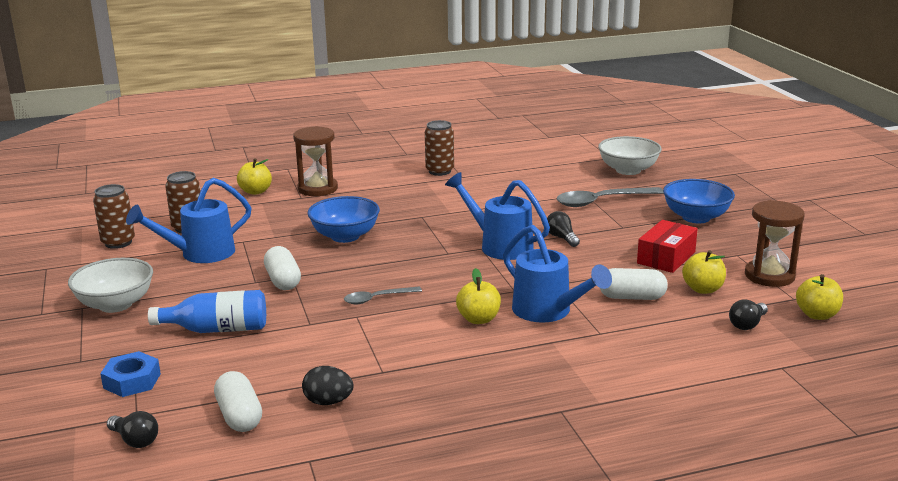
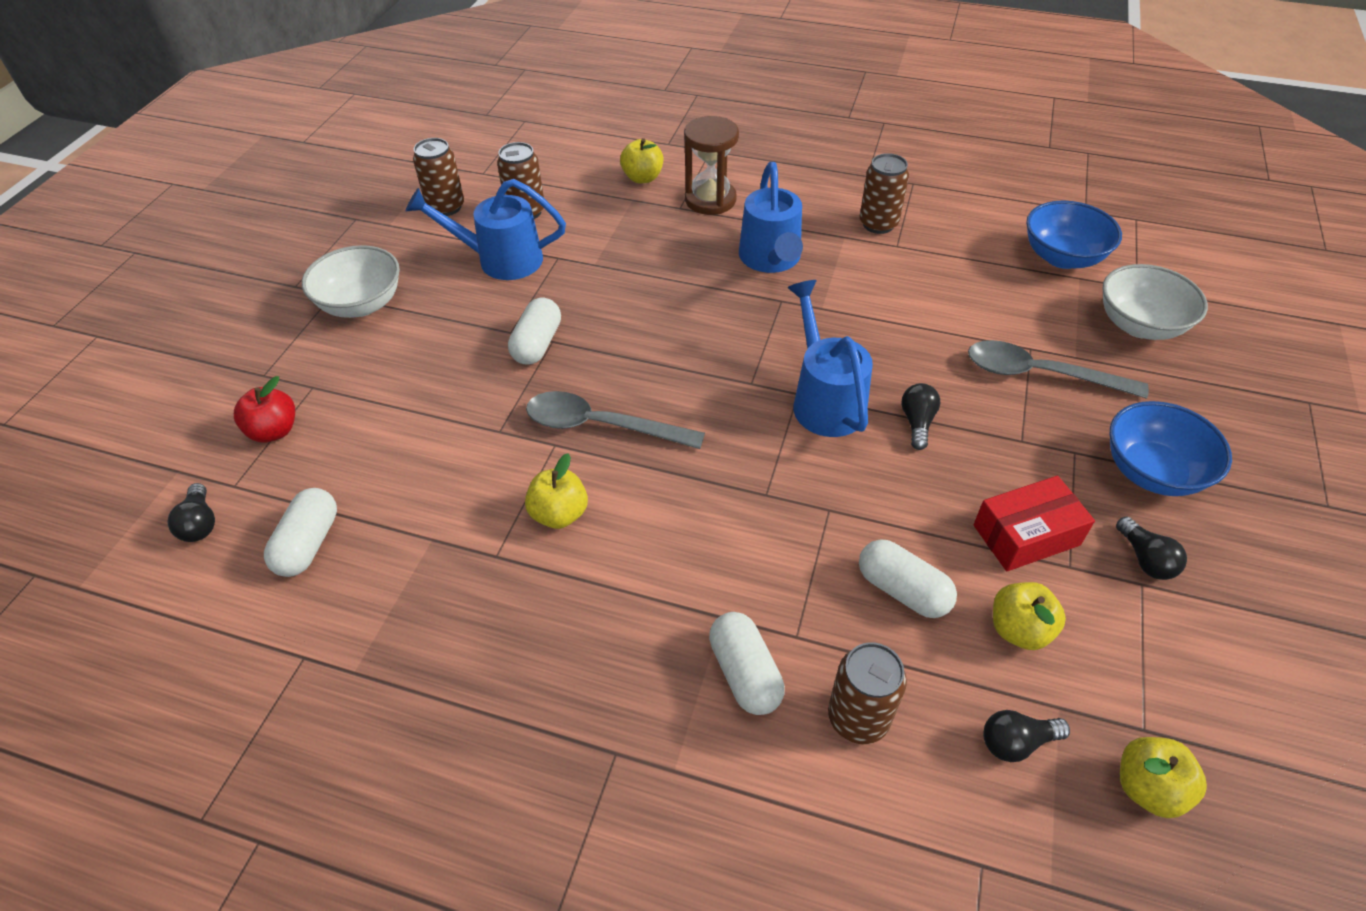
camera: 35 degrees right, 25 degrees up
(132, 381) = (274, 431): blue nut -> red apple
(217, 329) = (410, 392): blue bottle -> none
(328, 402) = (401, 574): black egg -> none
(345, 236) = (665, 297): blue bowl -> blue bowl (1062, 257)
(377, 299) = (601, 426): grey spoon -> grey spoon, size x1.73
(478, 319) = (676, 524): yellow apple -> yellow apple (559, 514)
(548, 312) = (769, 557): blue watering can -> blue watering can (771, 260)
(591, 355) = (745, 673): none -> white capsule
(667, 347) = (858, 718): none -> brown can
(728, 246) = (1145, 559): none -> black light bulb
(769, 276) = (1151, 657): brown hourglass -> none

